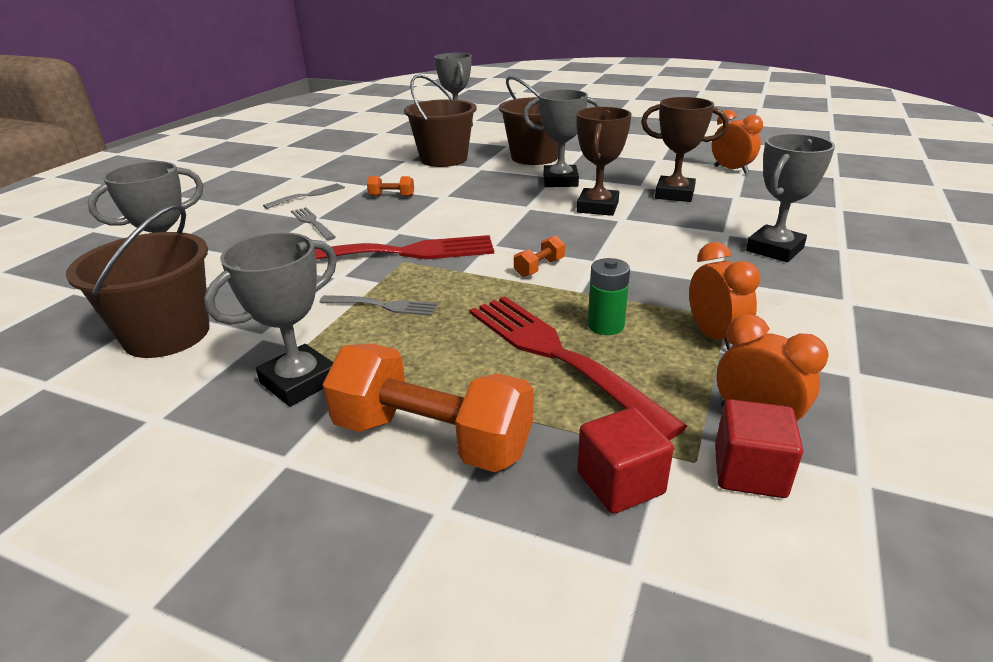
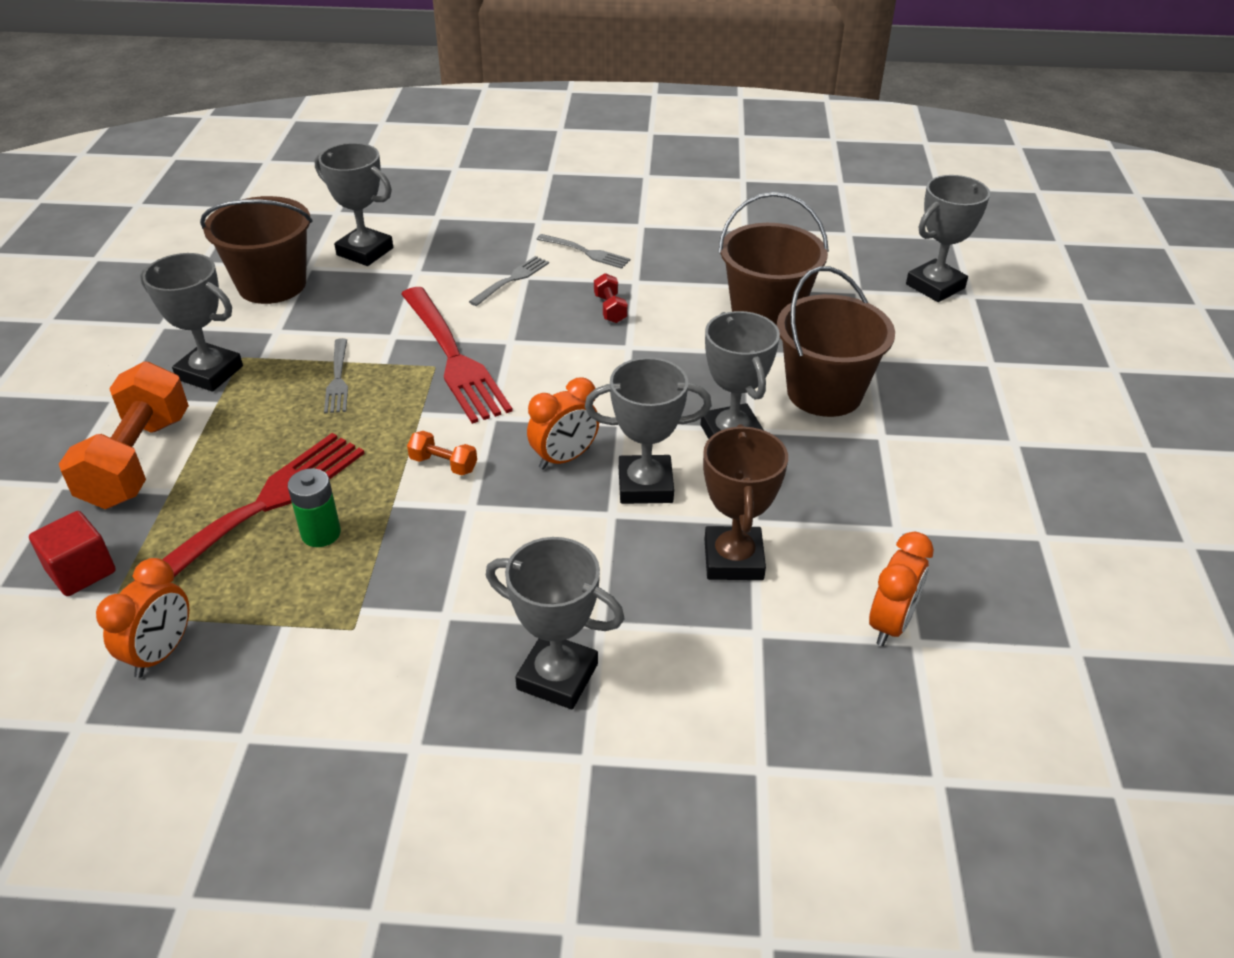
camera: 70 degrees right, 10 degrees up
(392, 196) = (610, 309): orange dumbbell -> red dumbbell
(597, 207) = (645, 485): brown trophy -> grey trophy
(714, 336) = (309, 619): orange clock -> orange clock (564, 458)
(749, 471) = (91, 648): red cube -> none

